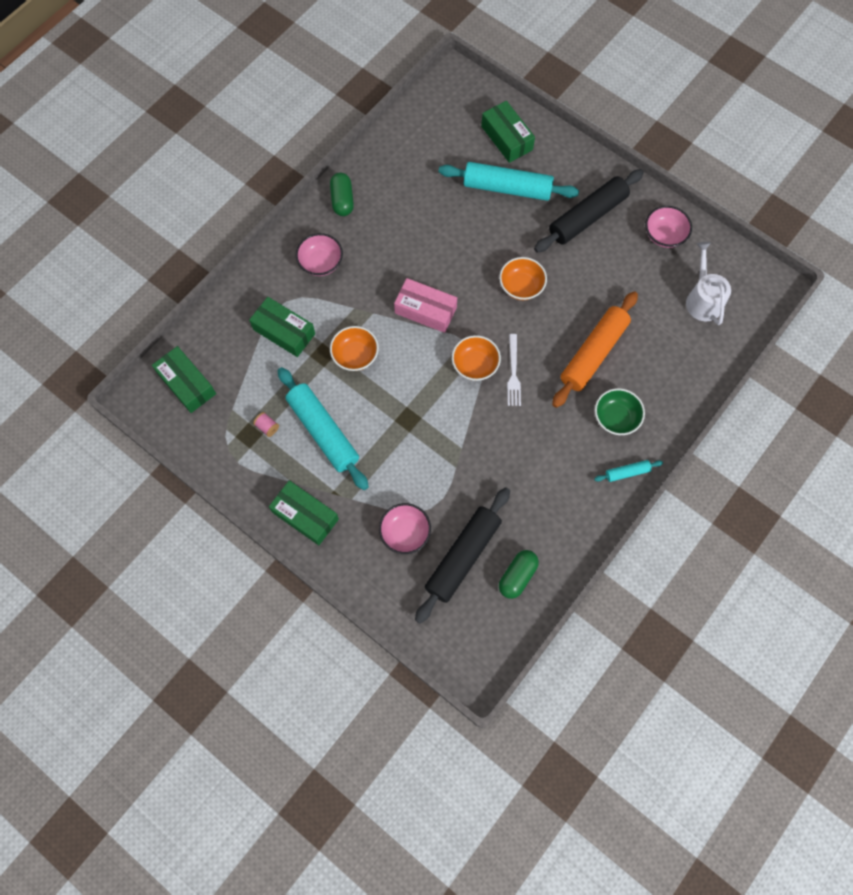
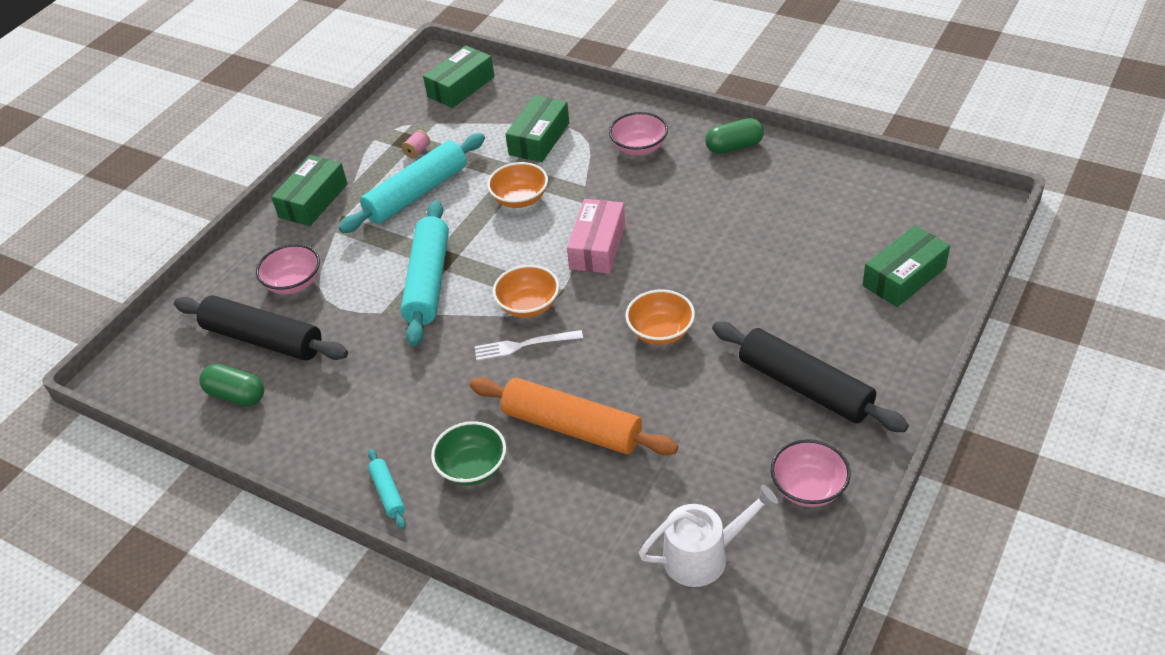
camera: 85 degrees right, 25 degrees down
(507, 188) = (817, 291): turquoise rolling pin -> turquoise rolling pin (428, 281)

